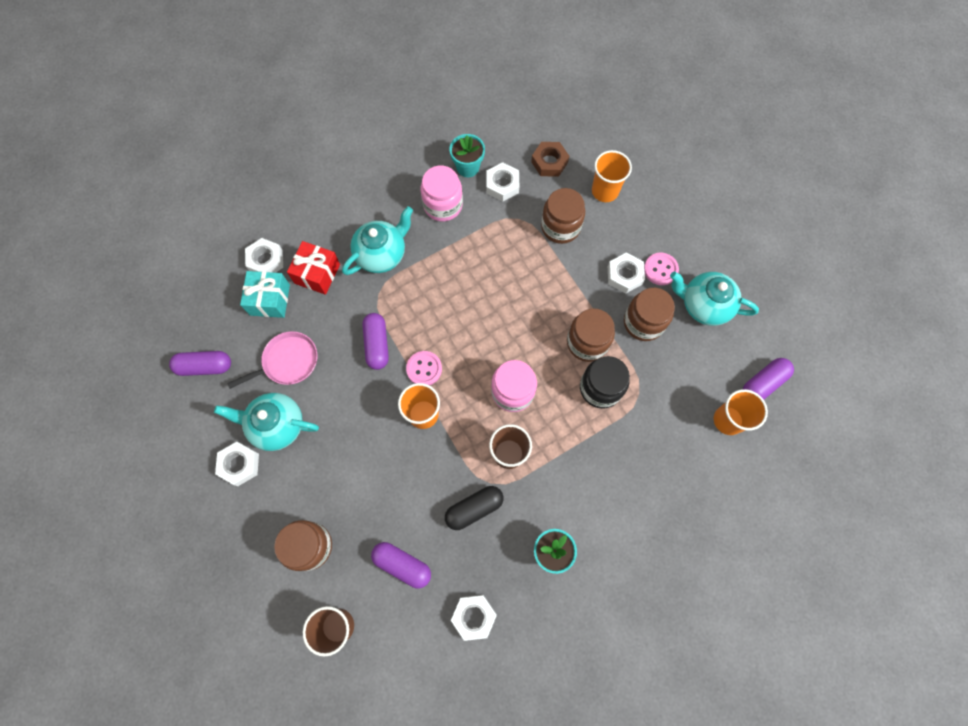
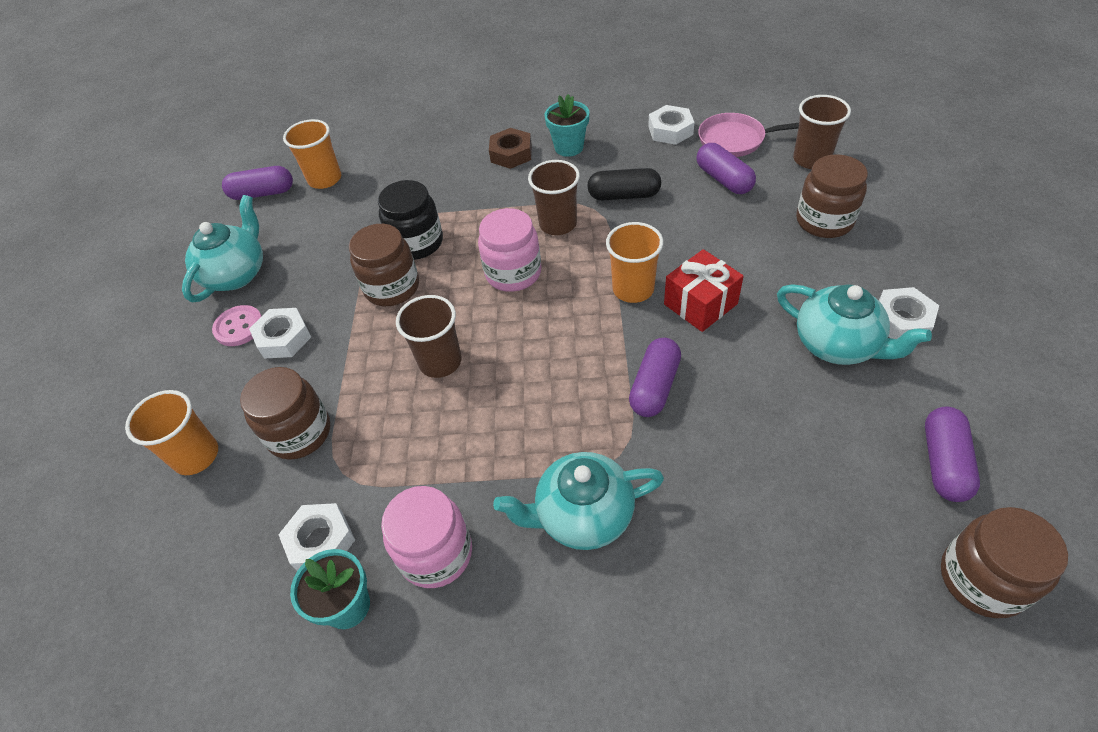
camera: 145 degrees left, 20 degrees down
(205, 366) = (943, 462): purple capsule -> purple capsule turned 75 degrees clockwise
(266, 260) = (796, 601): white nut -> none
(270, 300) = (806, 523): turquoise gift -> none
(288, 361) = (799, 416): pink pan -> pink pan (735, 140)
(317, 274) = (707, 531): red gift -> red gift (700, 304)
(424, 369) = (605, 334): pink button -> none
(514, 304) = (440, 361): none -> brown cup
(549, 162) = (221, 544): brown nut -> brown nut (511, 154)
(643, 322) = (314, 283): brown jar -> brown jar (982, 579)
(704, 305) = (237, 274): turquoise teapot -> turquoise teapot turned 120 degrees counterclockwise

